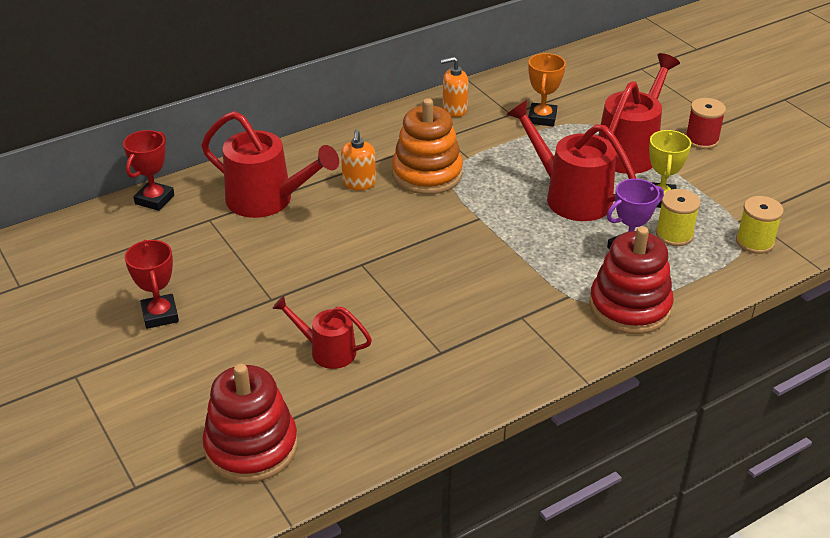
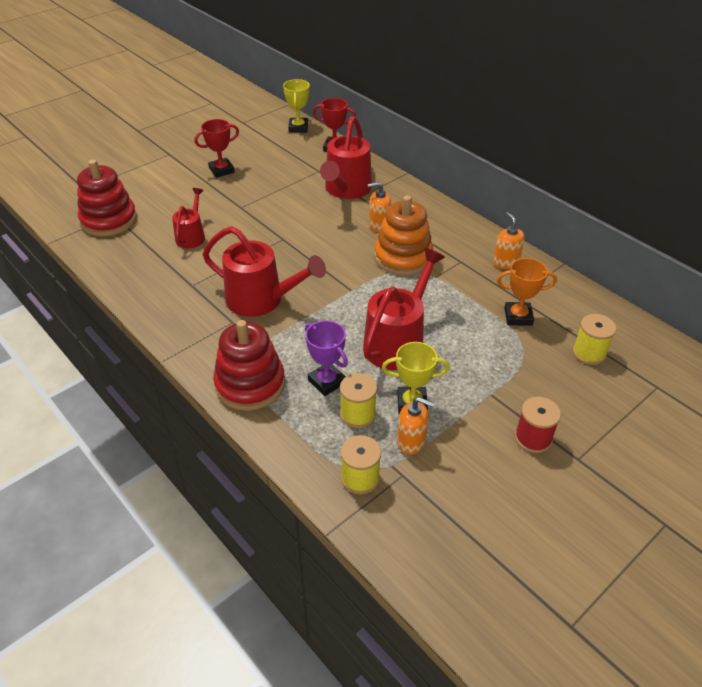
camera: 80 degrees right, 5 degrees up
(75, 228) = (298, 128): none -> yellow trophy
(597, 91) = (589, 353): none -> yellow spool
(630, 150) = (489, 381): red watering can -> red watering can (262, 300)
(709, 206) = (411, 442): none -> orange soap dispenser

